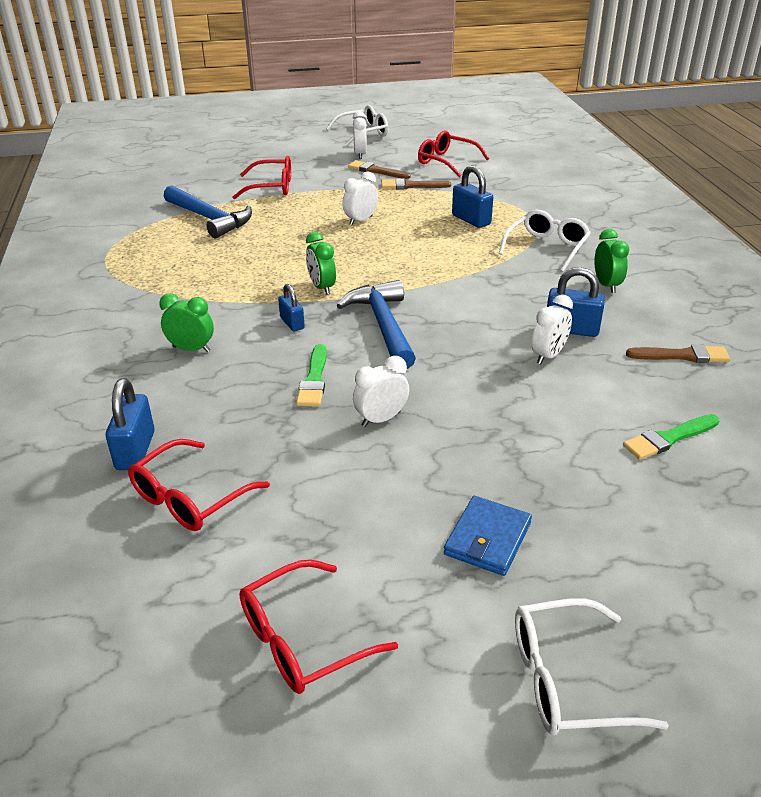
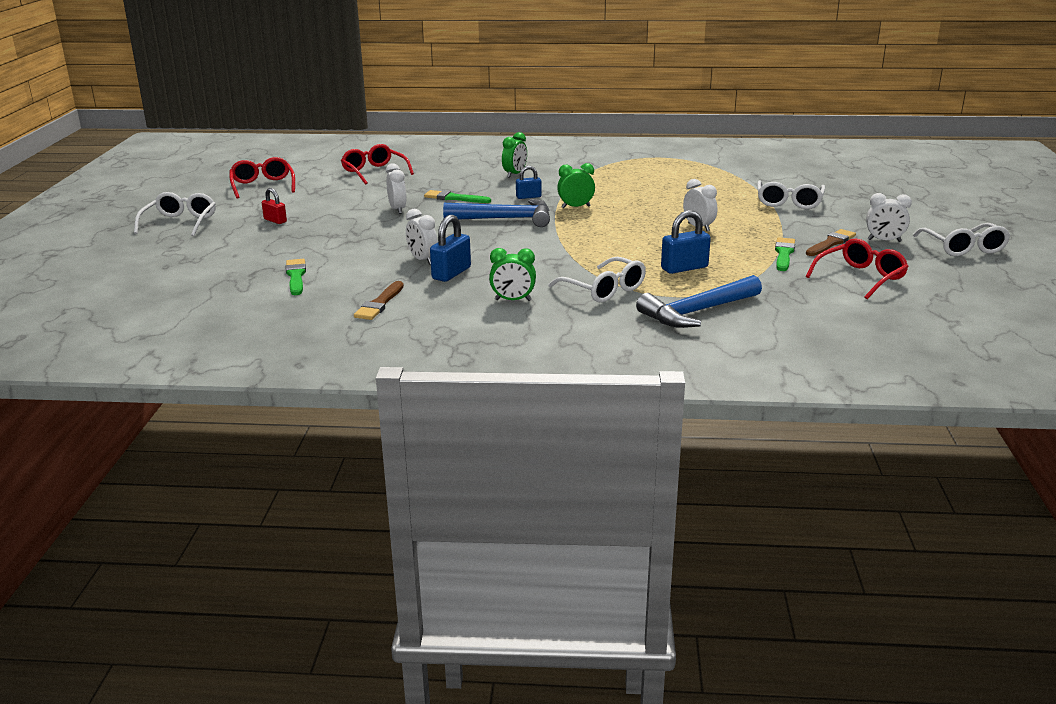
camera: 105 degrees right, 10 degrees down
(135, 450) = (423, 164): blue padlock -> none
(209, 219) = (720, 182): blue hammer -> blue hammer (697, 312)
(272, 187) = (789, 202): red glasses -> white glasses
(411, 186) = (784, 254): brown brush -> green brush
(487, 539) = (275, 220): blue wallet -> red padlock

